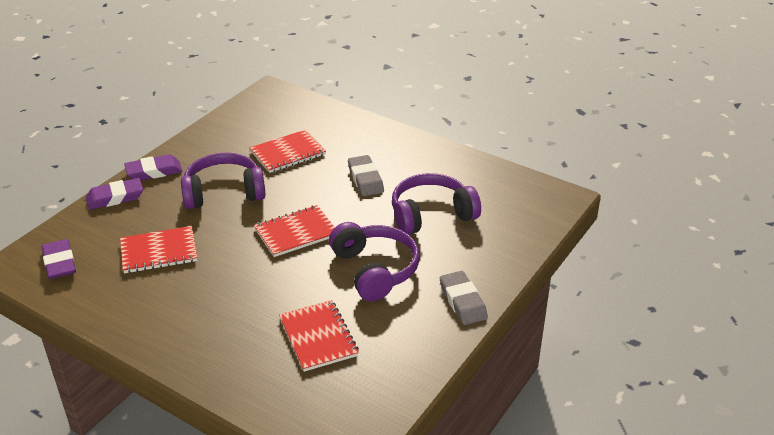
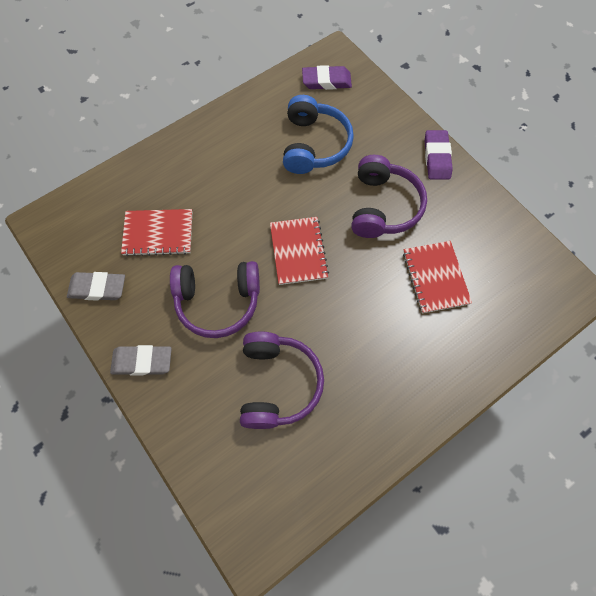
camera: 110 degrees right, 30 degrees up
(115, 197) = (404, 124): purple eraser -> none
(159, 251) = (314, 145): red notebook -> blue headphones
(365, 179) = (363, 339): grey eraser -> grey eraser (97, 288)

